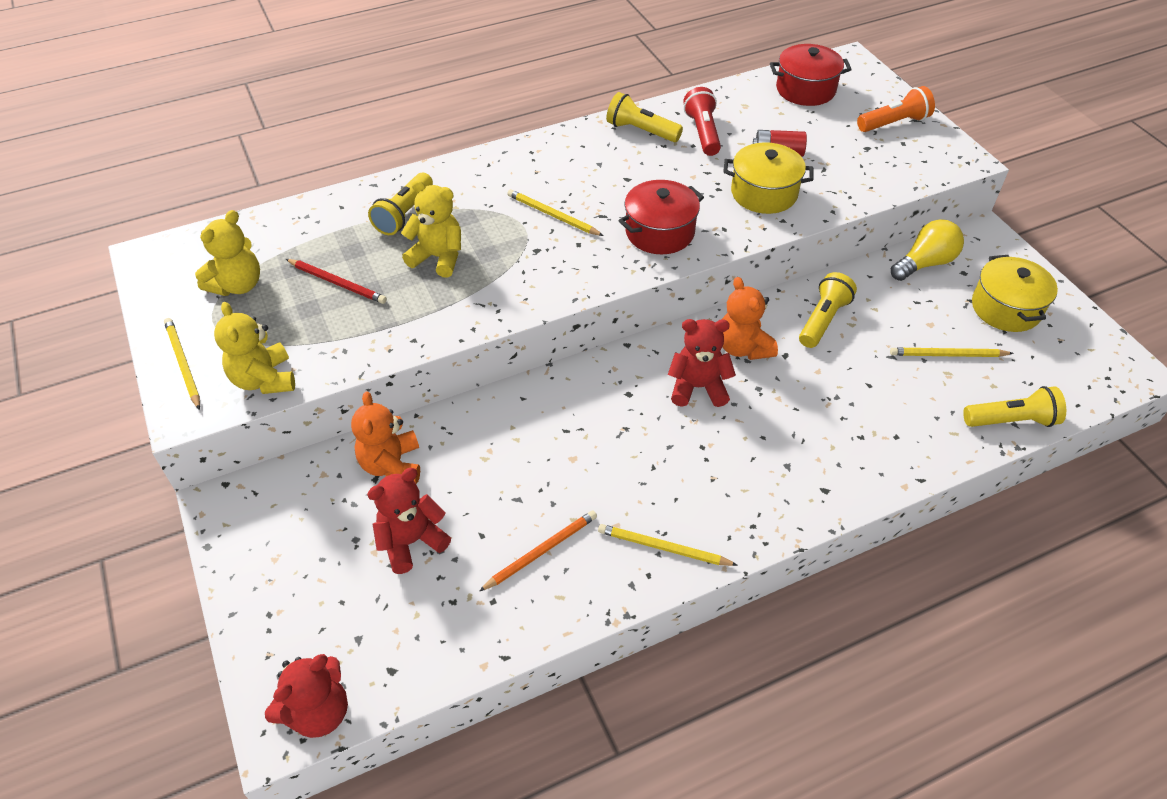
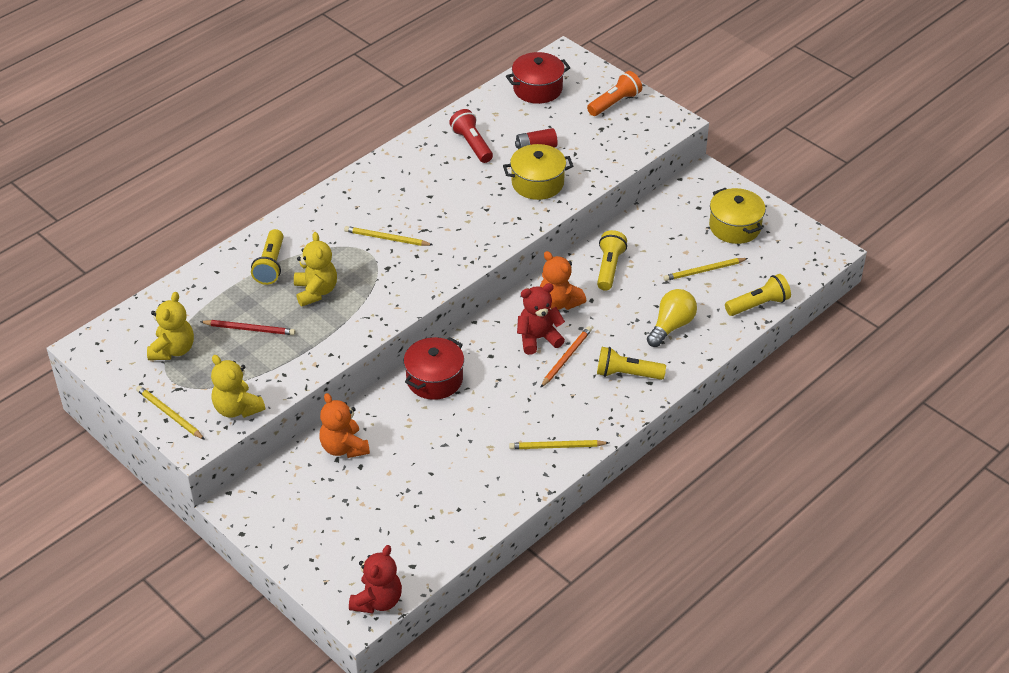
camera: 20 degrees left, 5 degrees down
(411, 541) = (384, 490): red teddy bear -> none
(438, 257) = (316, 291): yellow teddy bear -> yellow teddy bear turned 75 degrees clockwise
(541, 551) = (476, 471): orange pencil -> orange pencil (566, 358)
(641, 131) = (423, 154): yellow flashlight -> yellow flashlight (627, 374)
(659, 232) = (473, 232): red pot -> red pot (434, 379)
(925, 263) = (668, 207): yellow light bulb -> yellow light bulb (671, 326)

